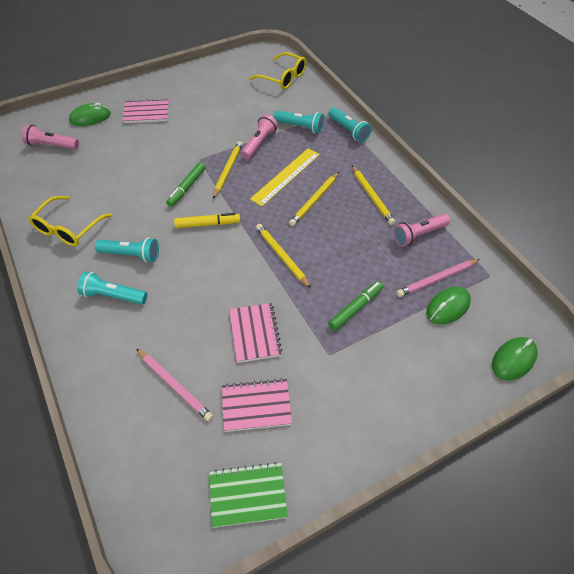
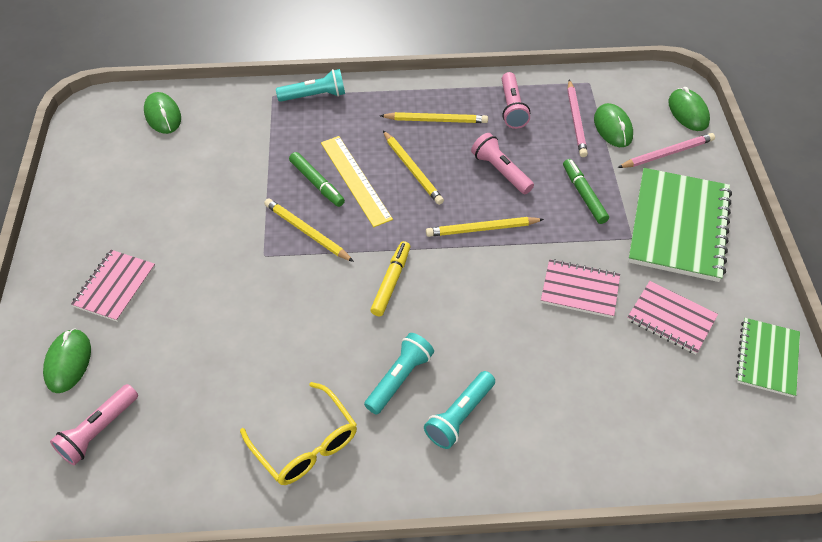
camera: 65 degrees left, 0 degrees up
(174, 385) = (620, 385): pink pencil -> pink pencil (667, 153)
(186, 188) = (311, 284): green marker -> green marker (317, 183)
(256, 406) = (671, 319): pink notebook -> pink notebook turned 75 degrees counterclockwise
(259, 143) = (278, 184): pink flashlight -> pink flashlight (501, 171)
(283, 78) = (163, 115): yellow glasses -> green mouse
(300, 127) = (275, 135): turquoise flashlight -> none
(363, 387) = (678, 226): none -> green notebook

